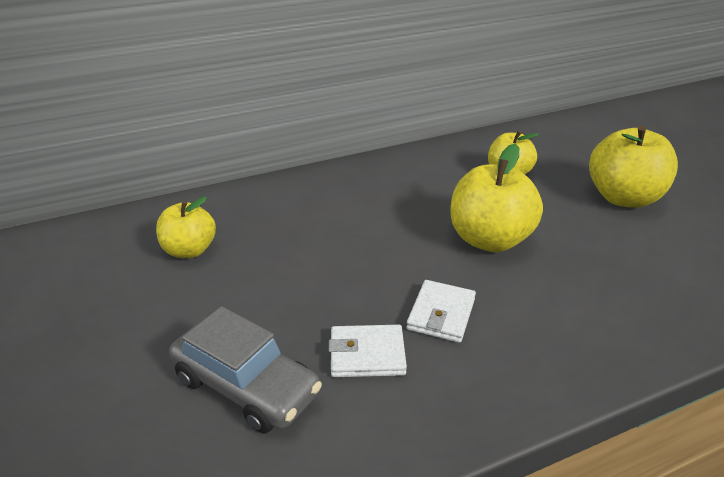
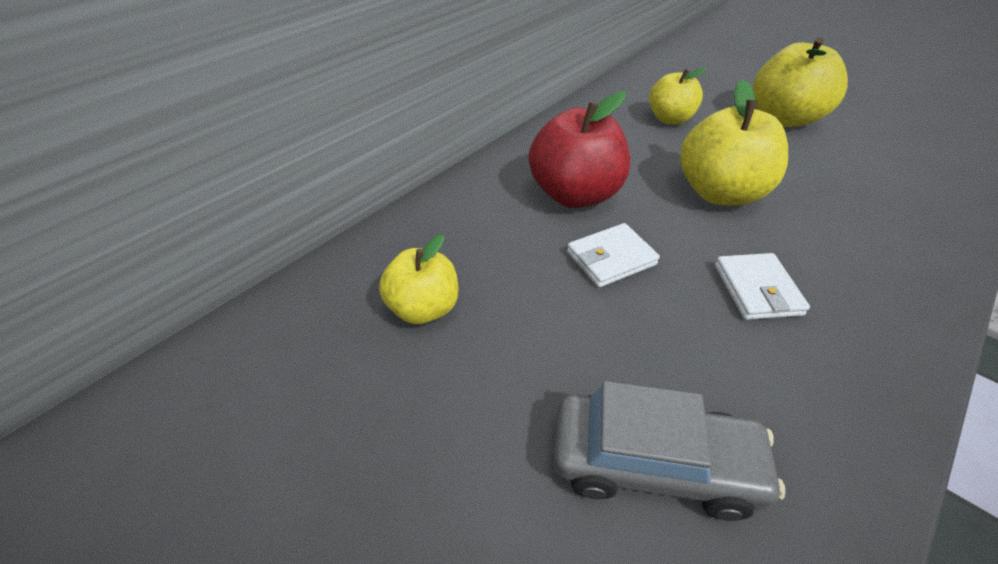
camera: 25 degrees left, 10 degrees up
(365, 209) = (575, 194): none -> red apple
(367, 354) = (736, 365): white wallet -> white wallet (611, 258)

